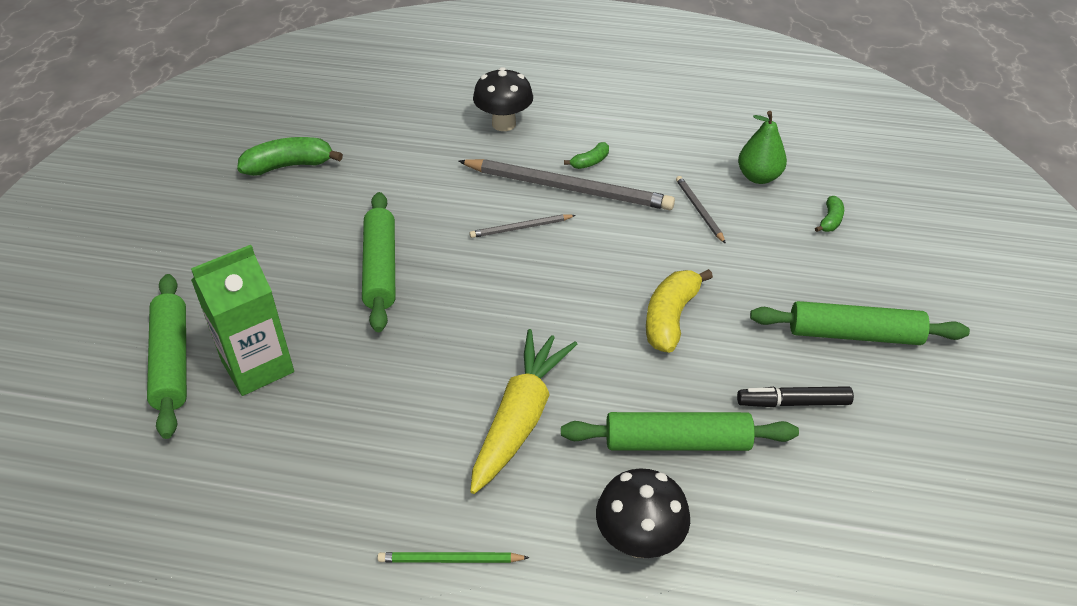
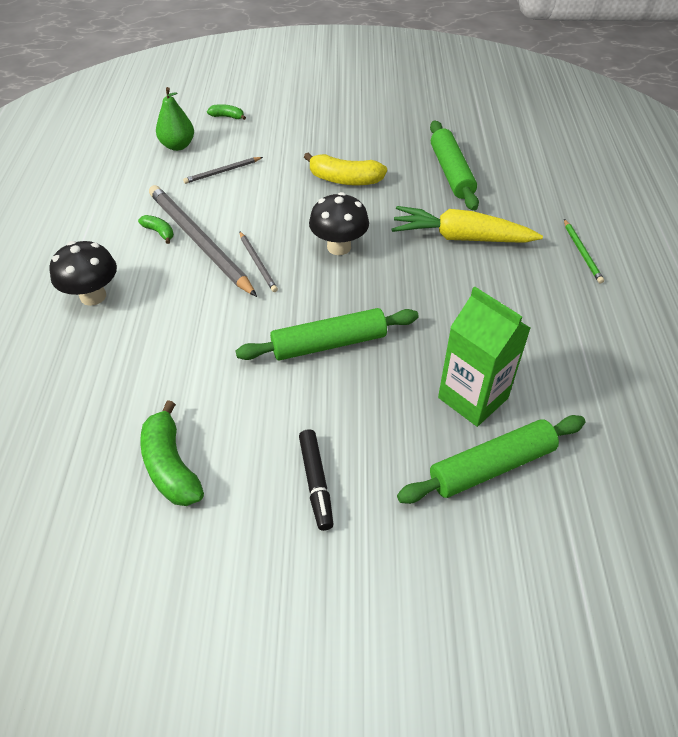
camera: 100 degrees left, 5 degrees up
(568, 188) = (199, 241): grey pencil -> grey pencil turned 45 degrees counterclockwise
(639, 541) = (527, 182): black mushroom -> black mushroom (339, 247)
(793, 402) = (402, 133): black marker -> black marker (316, 483)
(854, 334) = (338, 111): green rolling pin -> none

